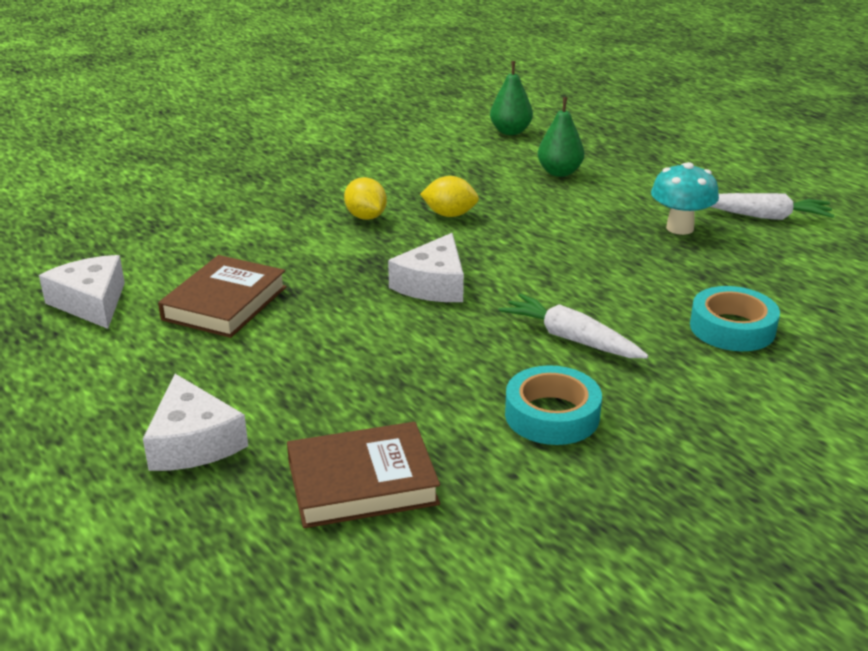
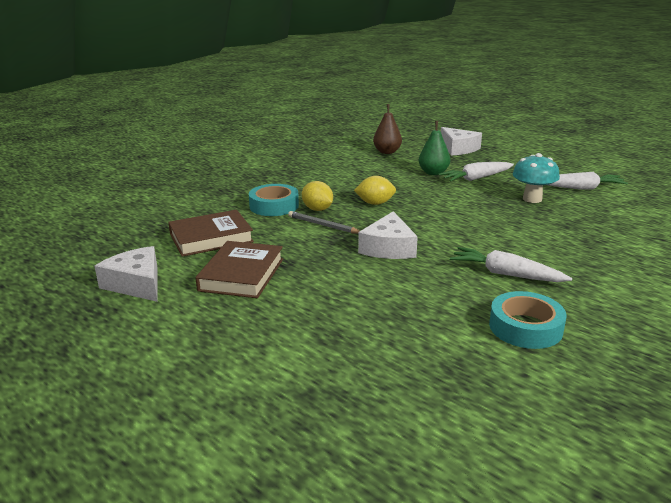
camera: 10 degrees left, 5 degrees down
(193, 442) = (263, 379): white cheese -> white cheese (458, 149)
(362, 242) = (323, 225): none -> grey pencil
(362, 482) = (414, 394): brown book -> brown book (211, 238)
(510, 131) = (387, 152): green pear -> brown pear
(617, 187) = (476, 178): none -> white carrot
(732, 328) = (608, 256): turquoise tape -> turquoise tape (274, 206)

